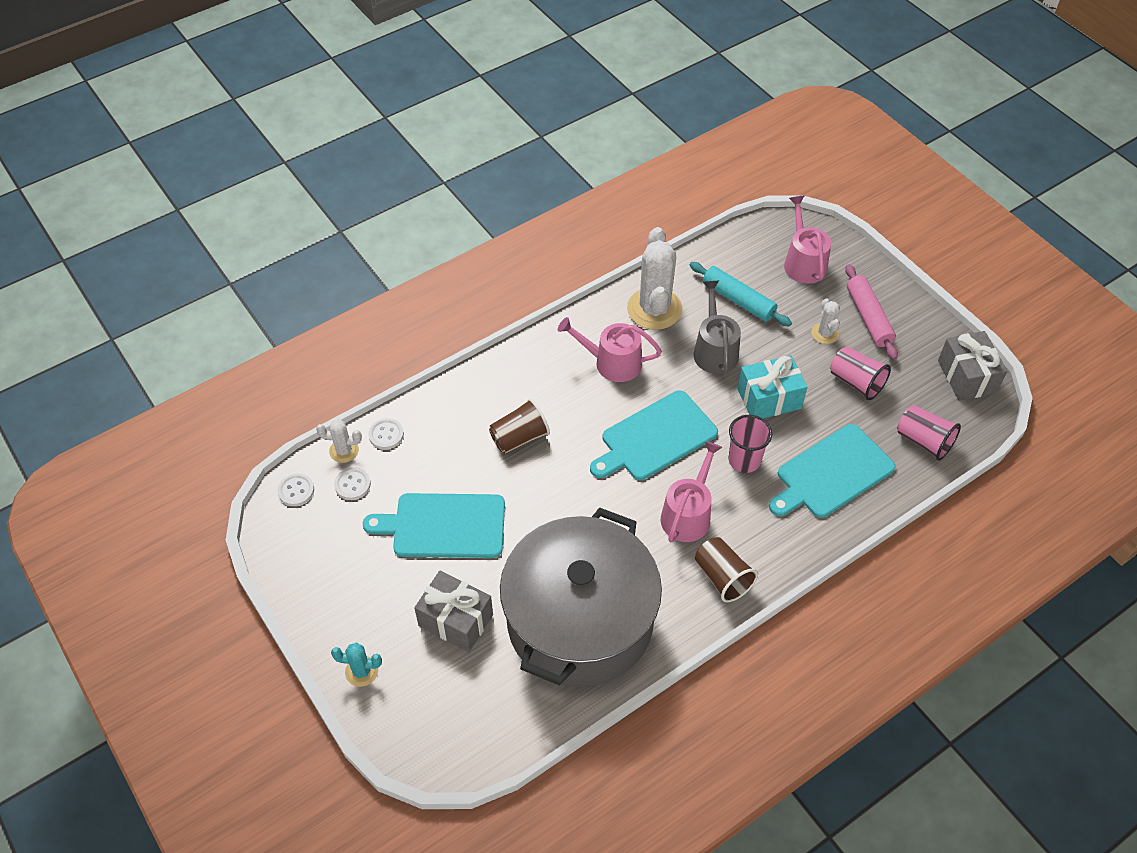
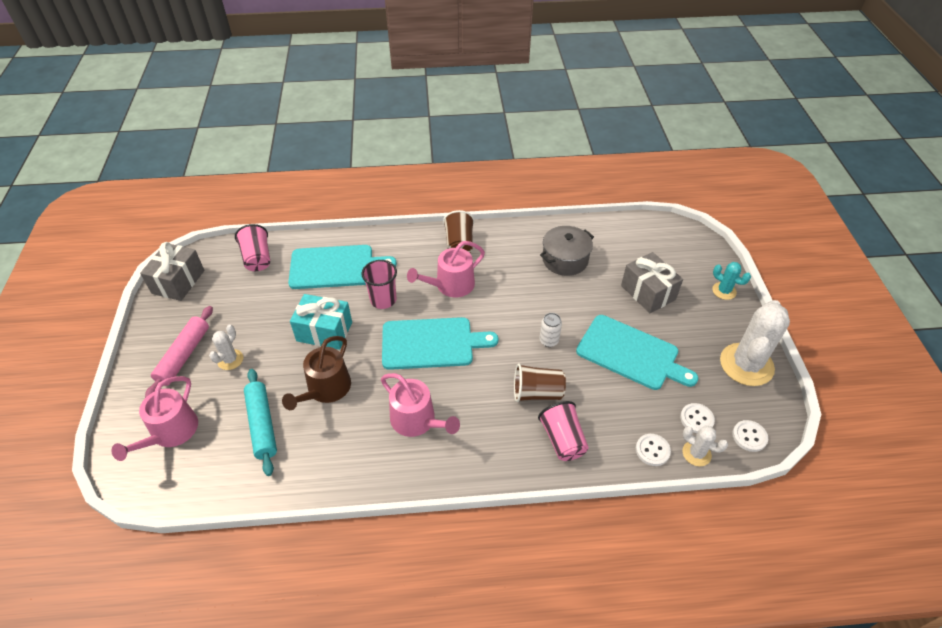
camera: 150 degrees left, 5 degrees down
(538, 498) = (549, 341): none -> white can
(580, 620) = (565, 259): grey pot -> grey pot, size x0.45
(654, 309) = (339, 454): white cactus -> white cactus (746, 365)
(714, 350) = (326, 389): grey watering can -> brown watering can
(856, 382) = (252, 313): pink cup -> pink cup (562, 440)

